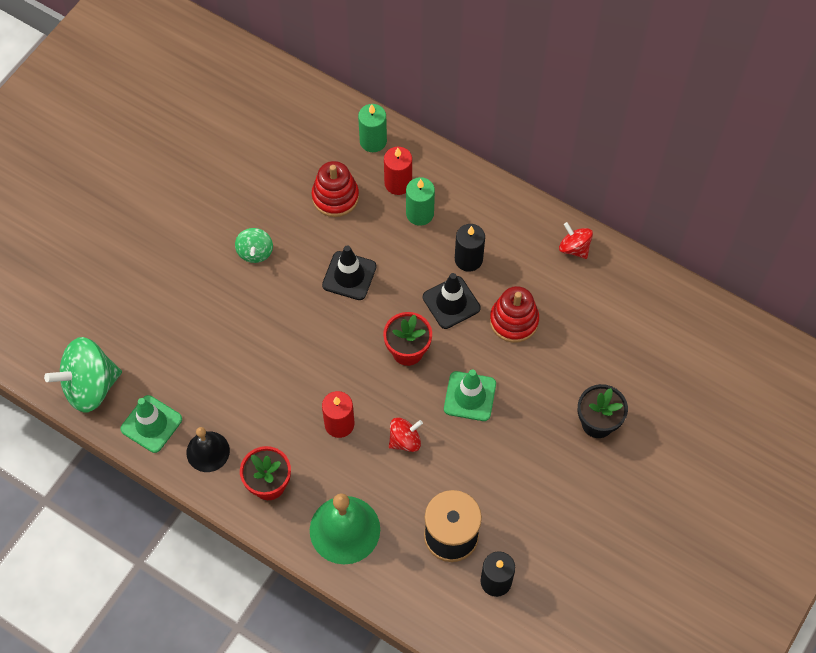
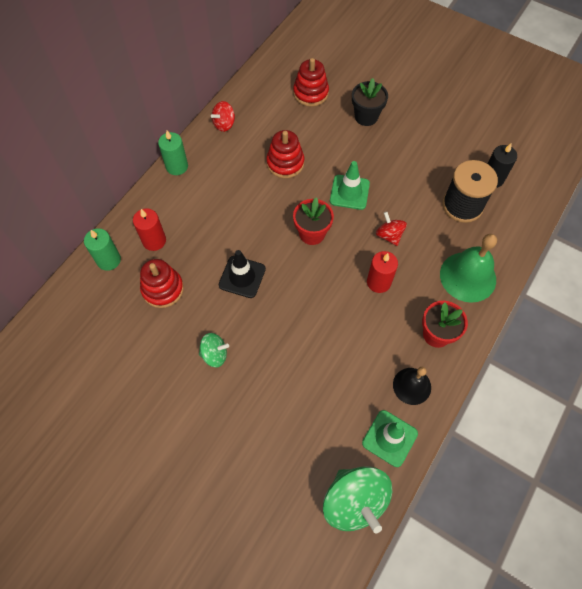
camera: 90 degrees left, 0 degrees up
(420, 214) = (185, 225): green candle -> green candle (177, 166)
(451, 302) = (269, 203): black traffic cone -> none
(468, 259) = (230, 191): black candle -> none
(635, 352) = (310, 93): none -> red stacking toy

